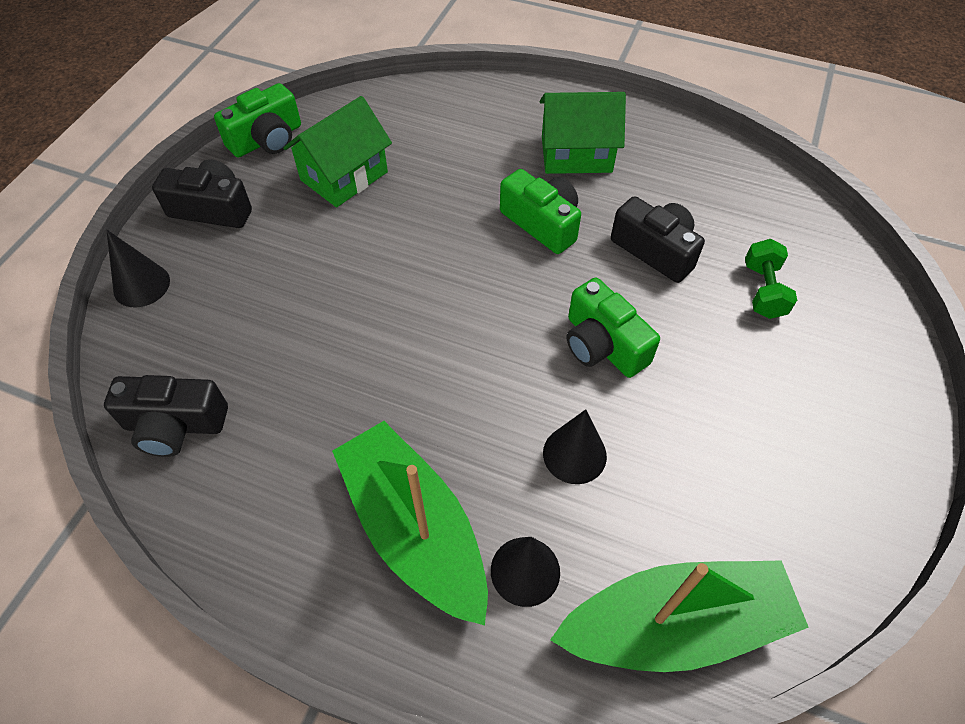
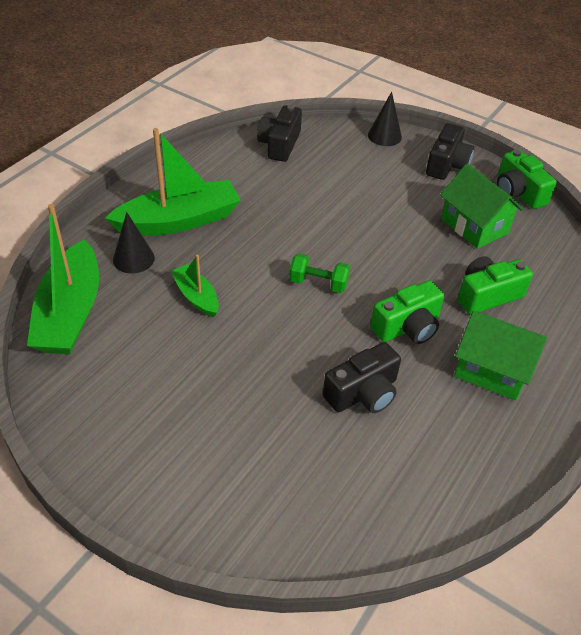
camera: 100 degrees right, 10 degrees down
(574, 454) = (196, 296): black cone -> green boat
(576, 154) = (492, 370): green house -> green house turned 75 degrees counterclockwise
(603, 345) = (277, 333): green camera -> green camera (487, 295)
(763, 291) = (300, 456): green dumbbell -> green dumbbell (318, 283)

